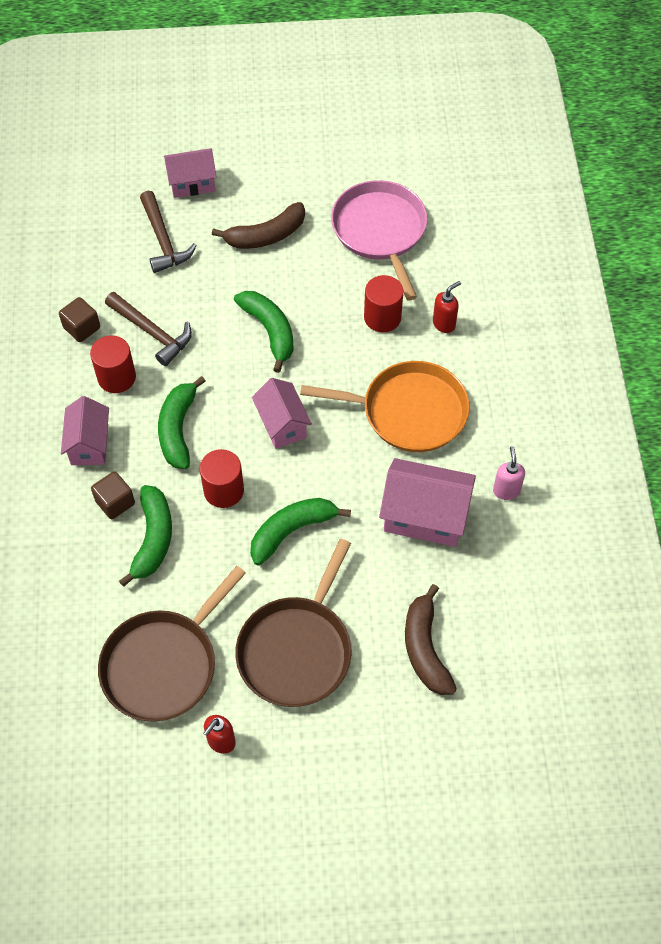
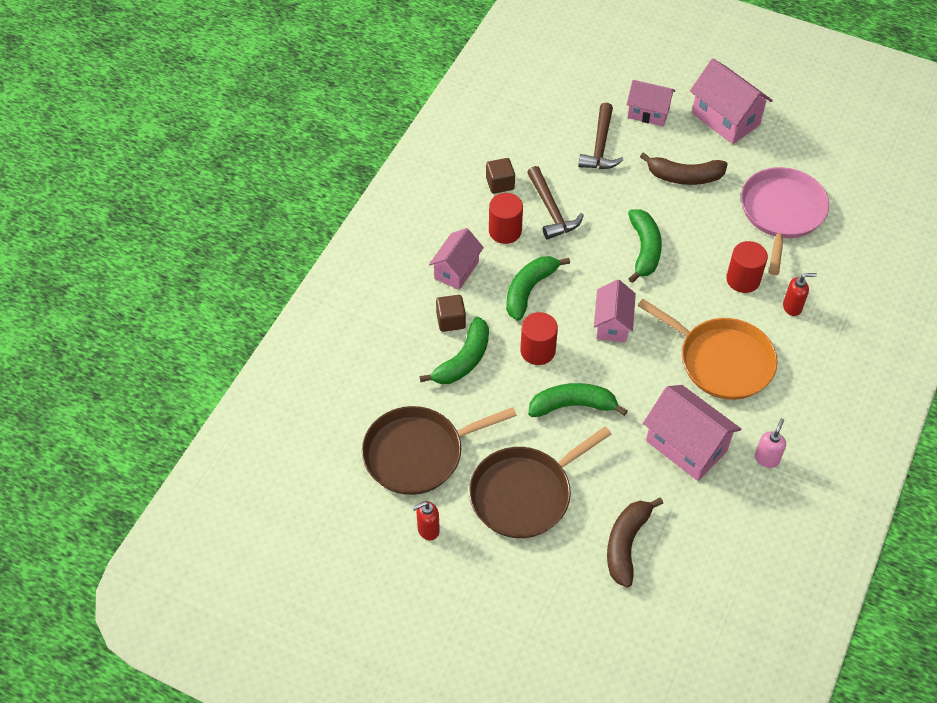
camera: 30 degrees right, 5 degrees down
(272, 157) = (725, 119): none -> pink house

